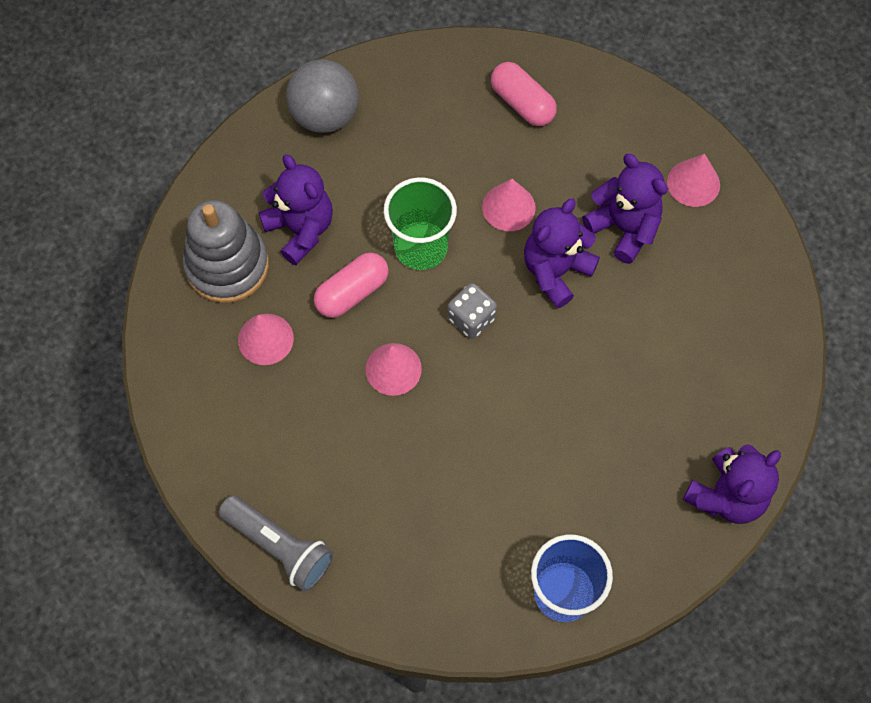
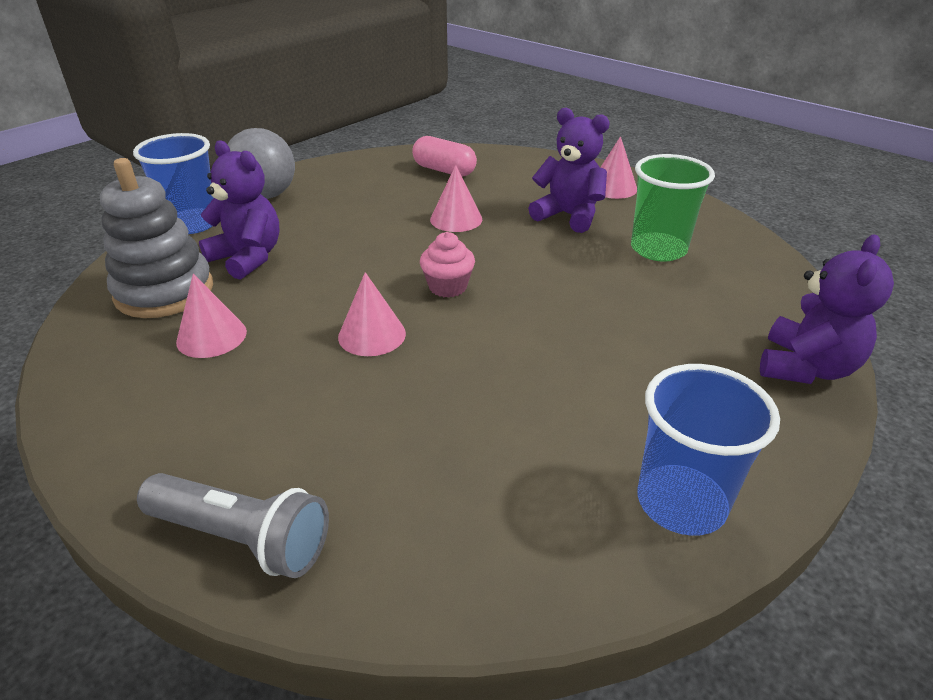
camera: 15 degrees left, 30 degrees down
(252, 154) = (193, 223): none -> blue cup
(352, 292) = (311, 289): pink capsule -> none
(421, 247) = (378, 251): green cup -> green cup (658, 249)
(471, 318) = (447, 287): grey dice -> pink cupcake
(555, 271) = (519, 247): purple teddy bear -> none

